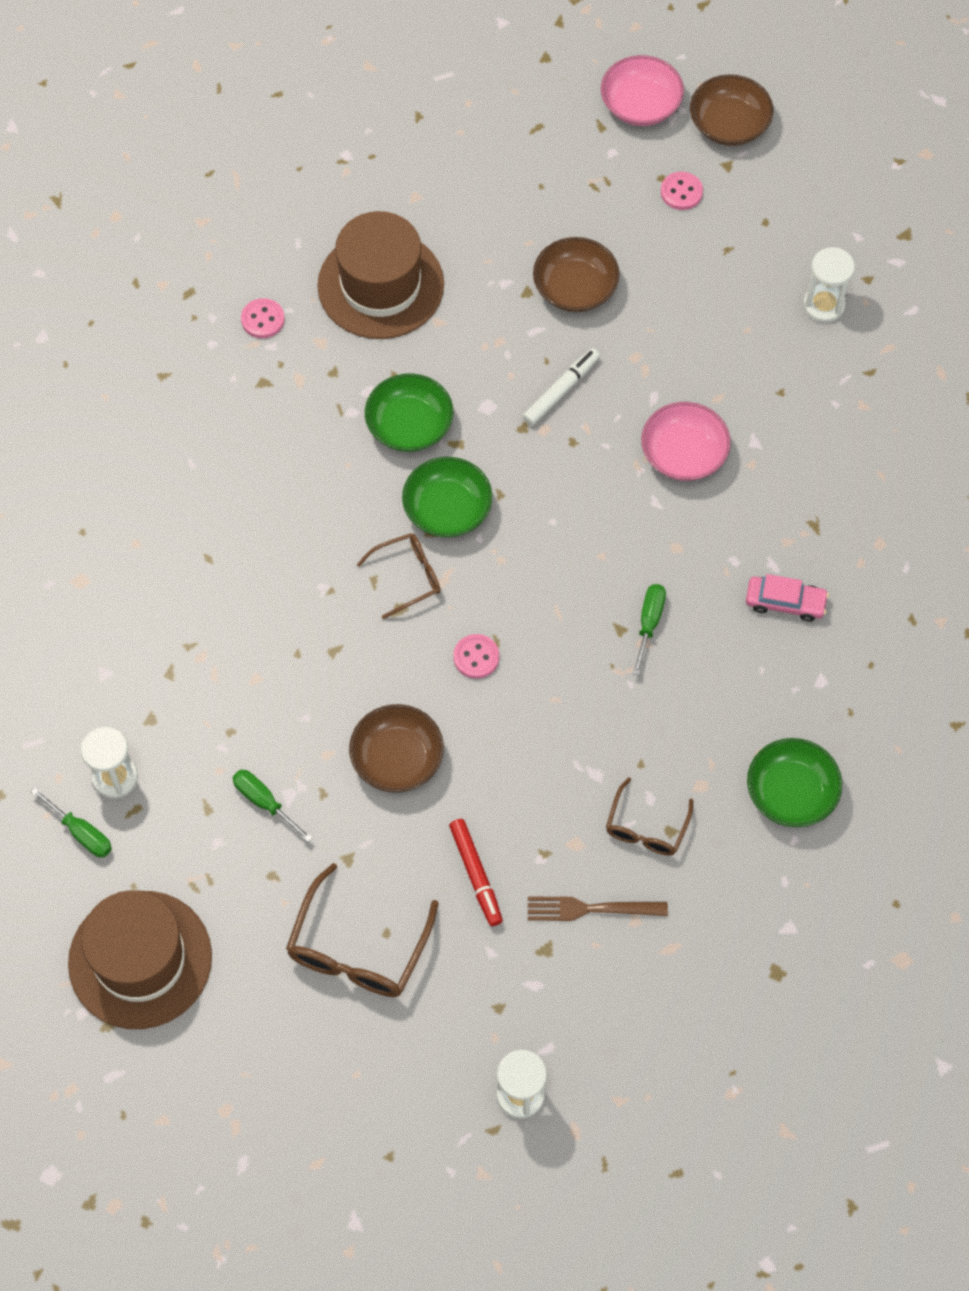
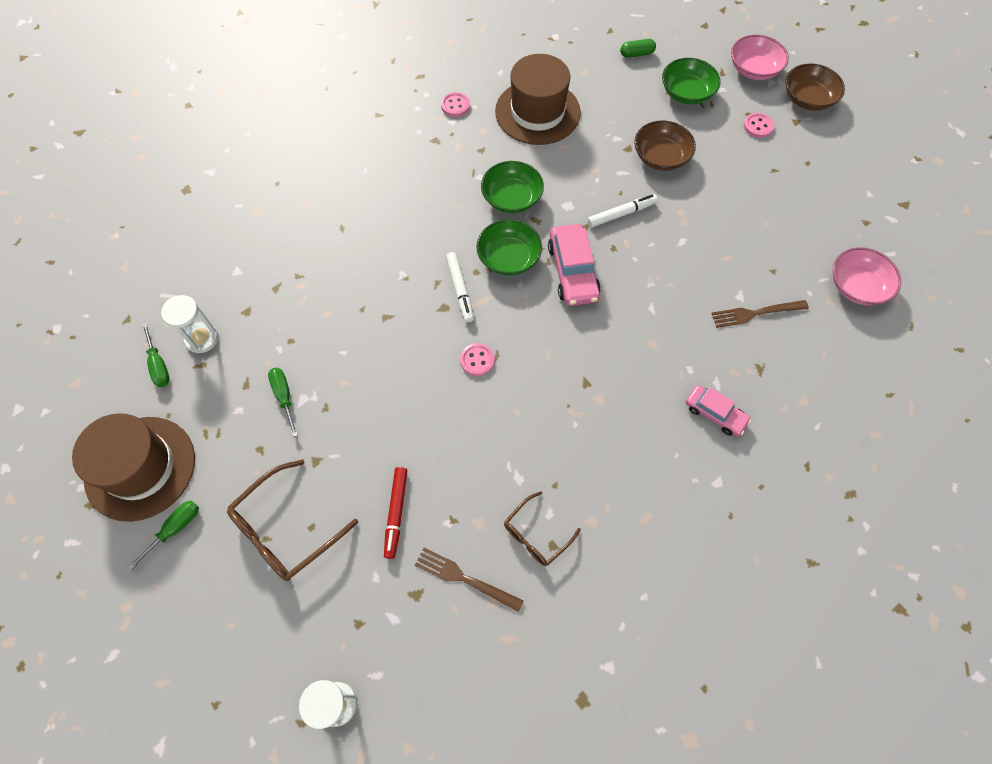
camera: 25 degrees right, 0 degrees up
(397, 758) = (387, 406): brown bowl -> none
(408, 576) = (460, 289): brown glasses -> white marker
(472, 141) = (636, 54): none -> green capsule
(537, 494) = (572, 271): none -> pink car
(649, 623) = (608, 387): green screwdriver -> green screwdriver (175, 529)
(683, 454) = (686, 284): pink bowl -> pink bowl (857, 286)
(781, 457) = (755, 313): none -> brown fork
(791, 792) = (658, 558): green bowl -> green bowl (686, 93)
(823, 305) = (827, 227): white hourglass -> none

